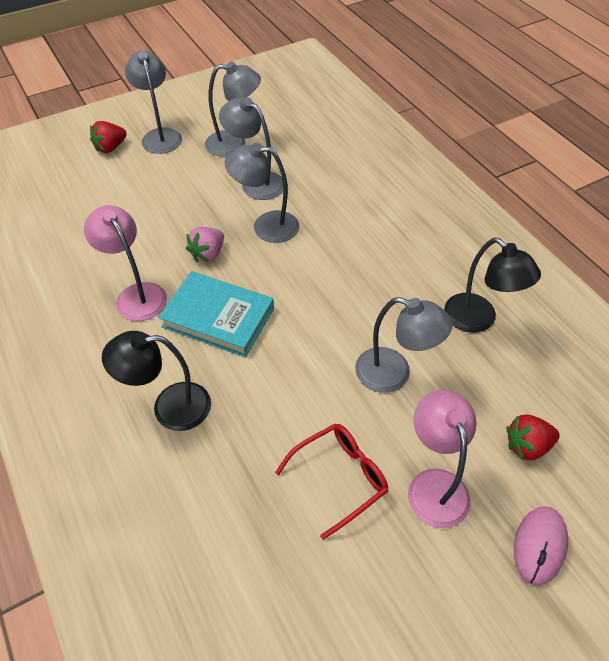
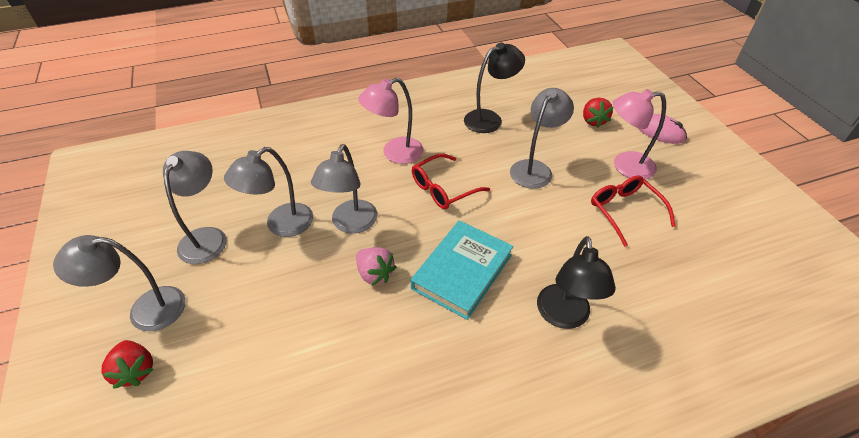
camera: 80 degrees left, 5 degrees down
(136, 294) = (417, 342): pink lamp -> pink lamp (395, 153)
(333, 288) = (443, 189): none -> red glasses

